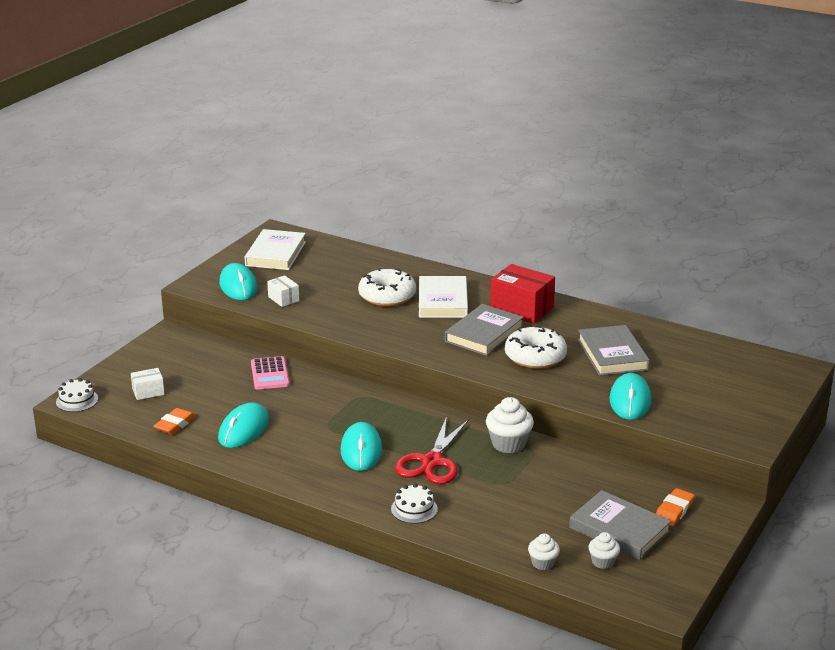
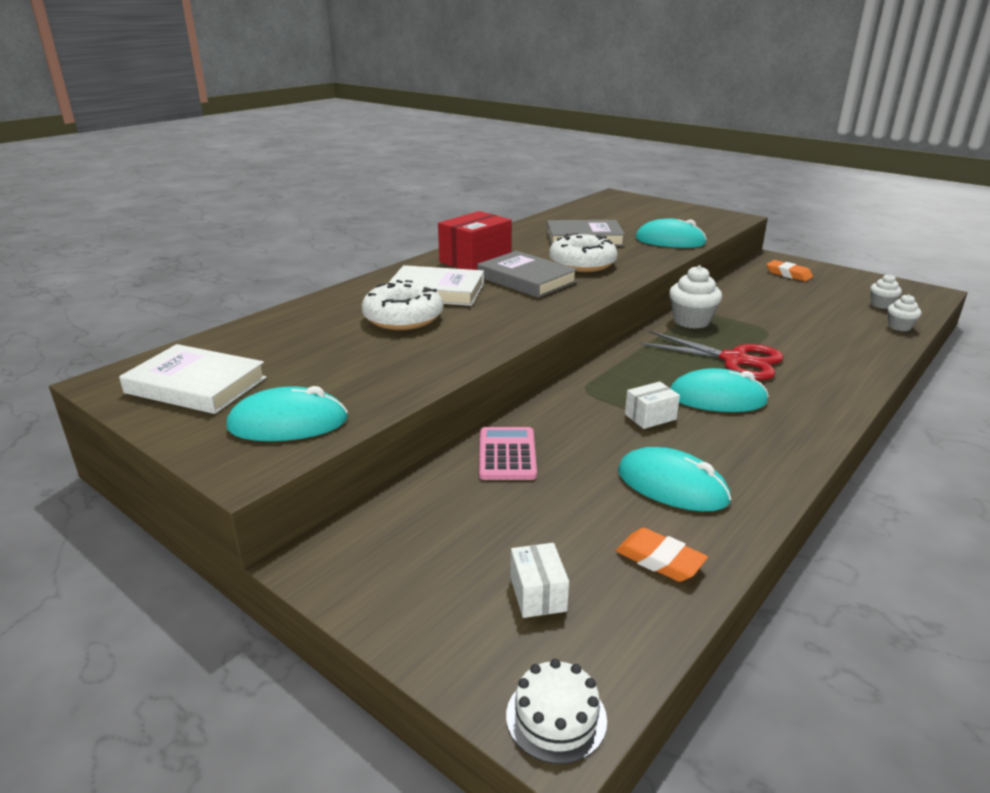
camera: 80 degrees left, 0 degrees up
(269, 374) = (507, 454): pink calculator -> pink calculator turned 90 degrees counterclockwise
(283, 299) = (364, 386): white box -> white box (650, 417)
(414, 509) = (835, 377): white cake -> none
(619, 530) = (827, 294): grey book -> none

